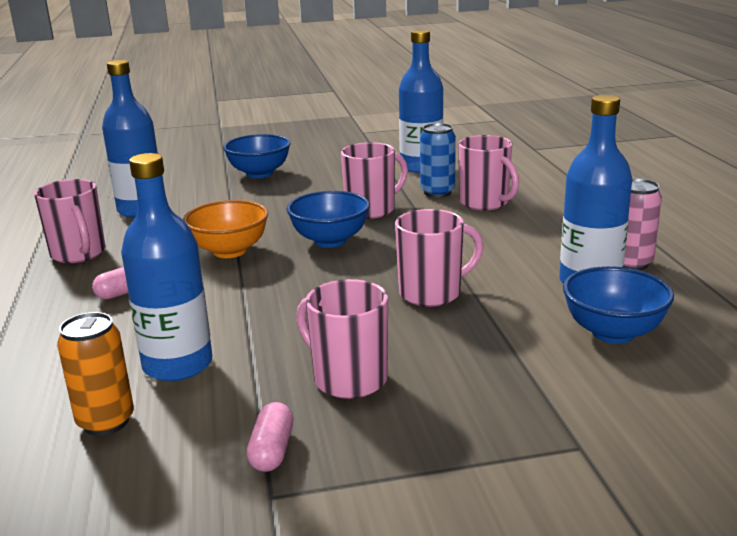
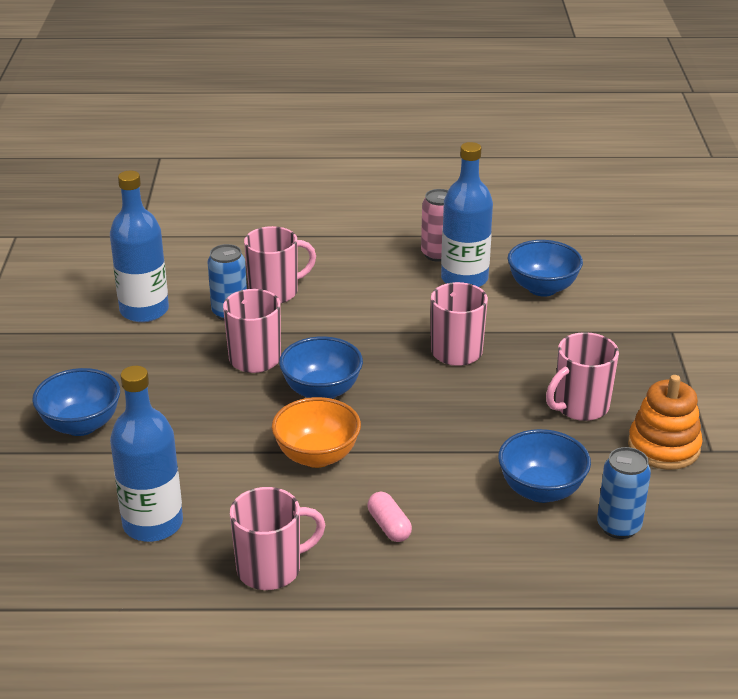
camera: 80 degrees left, 10 degrees up
(106, 422) = (618, 526): orange can -> blue can
(178, 365) = (541, 490): blue bottle -> blue bowl
(272, 450) = (663, 447): pink capsule -> orange stacking toy

